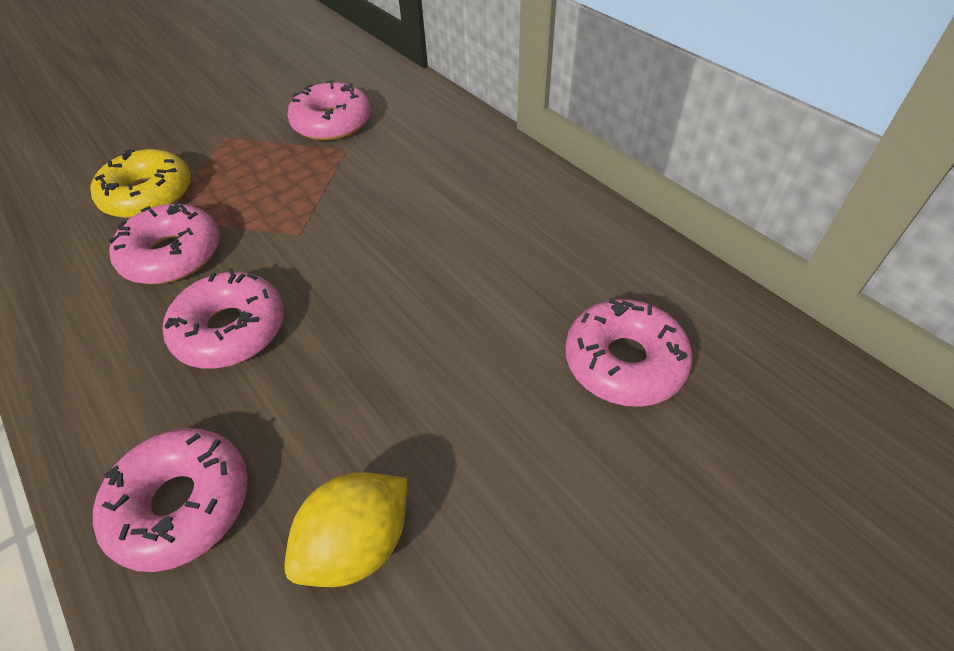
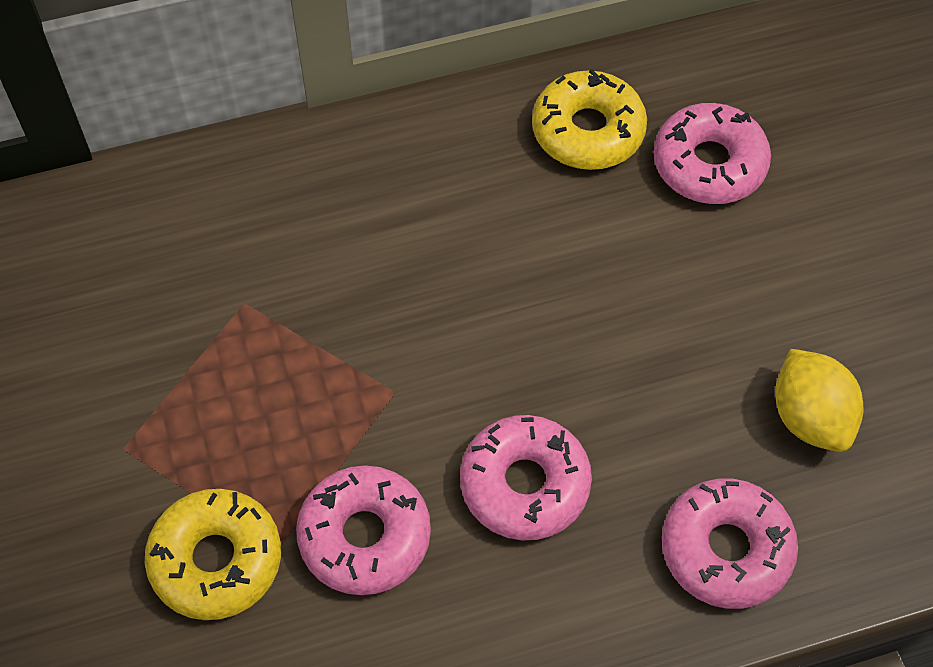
camera: 70 degrees left, 10 degrees up
(332, 123) = (171, 306): pink donut -> none
(599, 267) = (588, 131): none -> yellow donut

